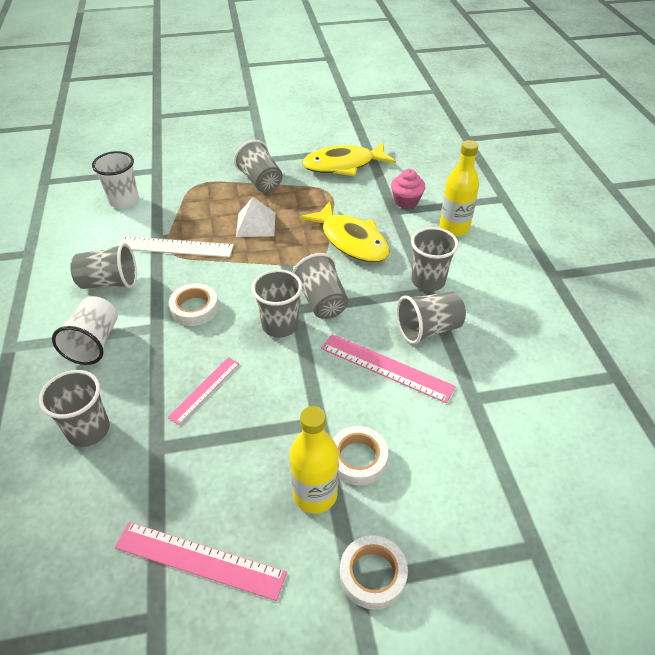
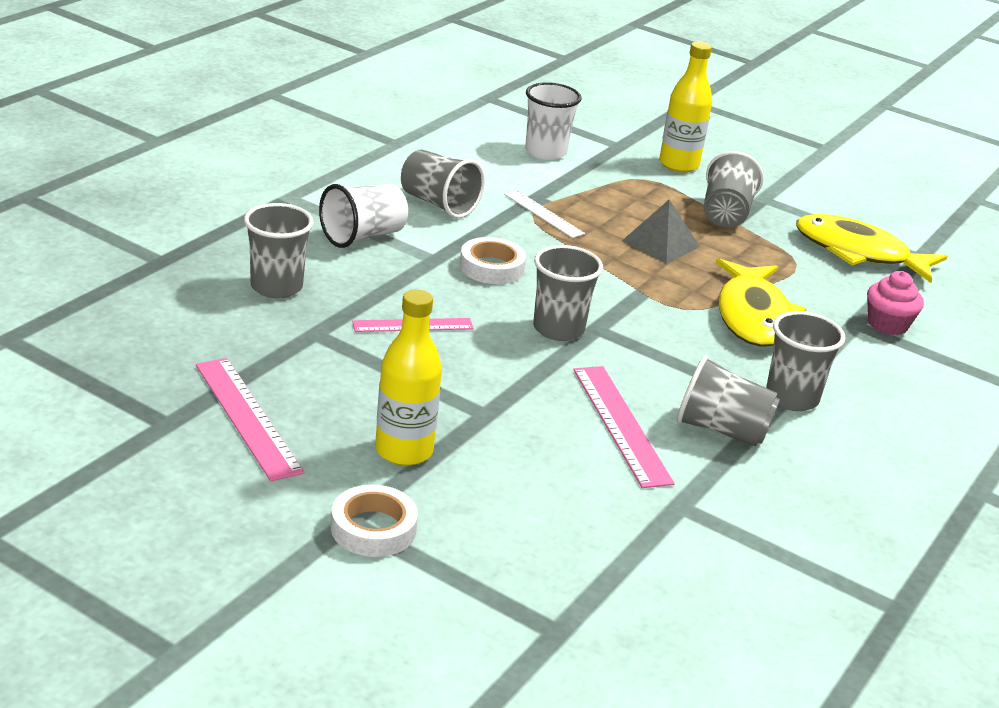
camera: 40 degrees right, 15 degrees down
(175, 247) = (543, 214): white ruler -> white ruler, size x0.64
(255, 224) = (660, 243): white pyramid -> grey pyramid
(322, 301) = (634, 339): grey cup -> none
(358, 458) = (482, 459): white tape -> none
(454, 228) = (911, 380): yellow bottle -> yellow bottle (678, 164)

